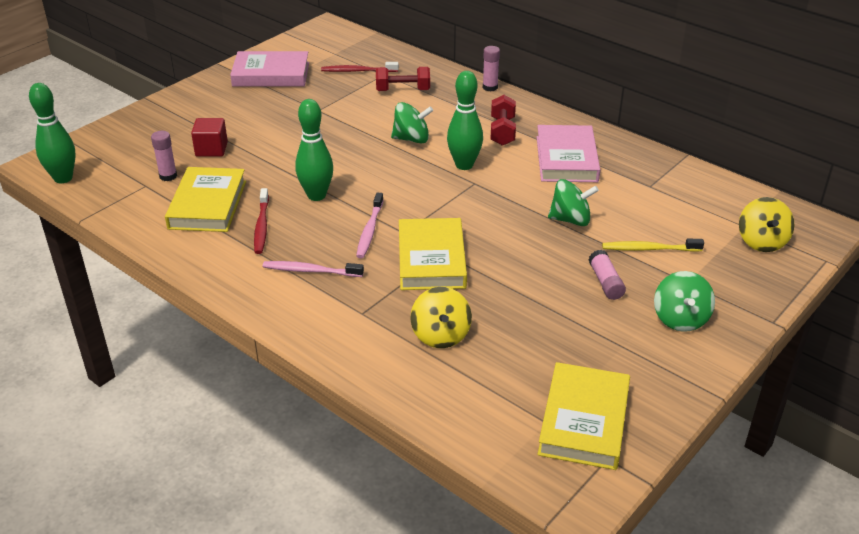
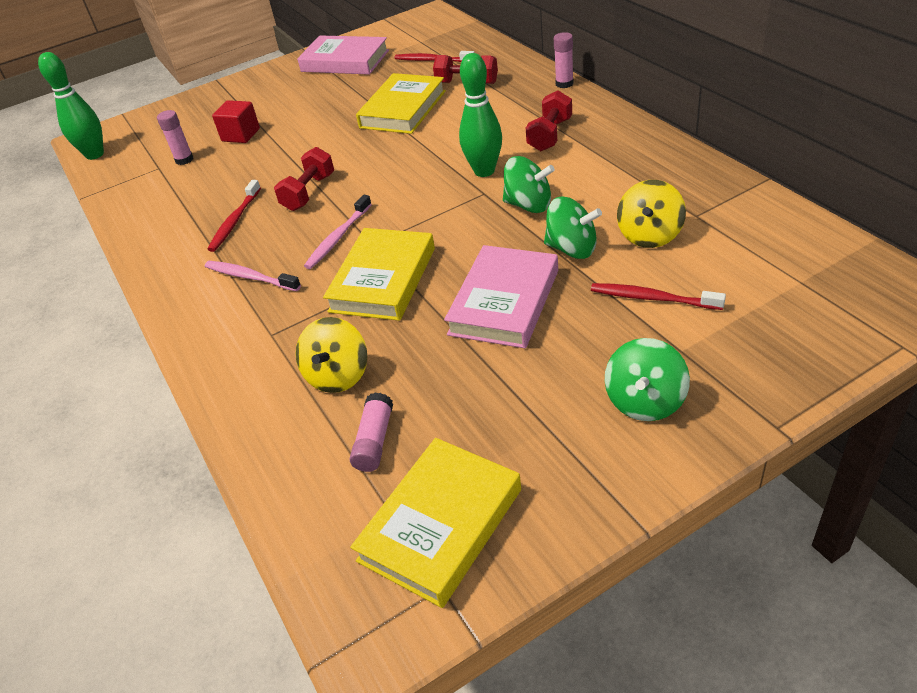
camera: 25 degrees right, 5 degrees up
(208, 205) = (200, 193): yellow book -> yellow book (403, 109)
(316, 195) = (309, 192): green bowling pin -> red dumbbell
(411, 139) = (444, 137): green spinning top -> green spinning top (528, 205)
(566, 159) = (608, 173): pink book -> pink book (504, 302)
(605, 282) = (572, 336): pink glue stick -> pink glue stick (374, 440)
(649, 249) = (653, 298): yellow toothbrush -> red toothbrush
(761, 241) = (816, 307): yellow spinning top -> yellow spinning top (649, 235)

